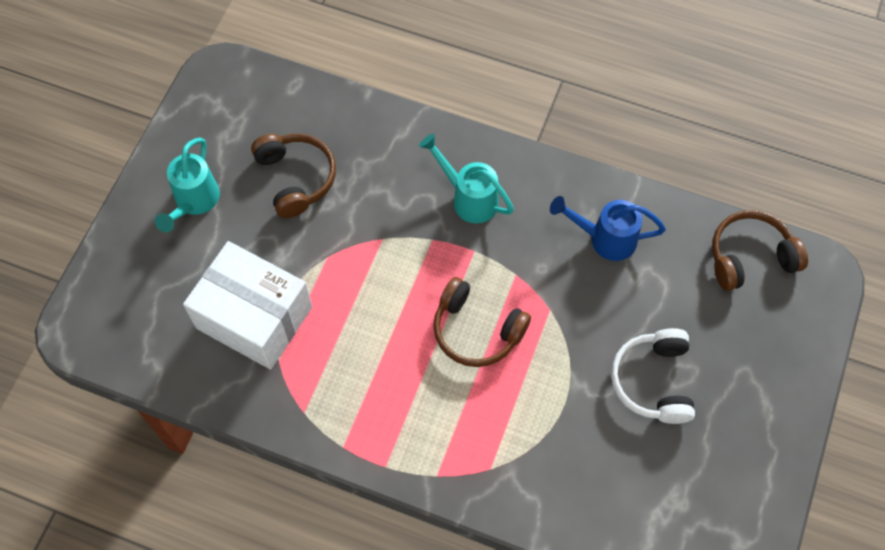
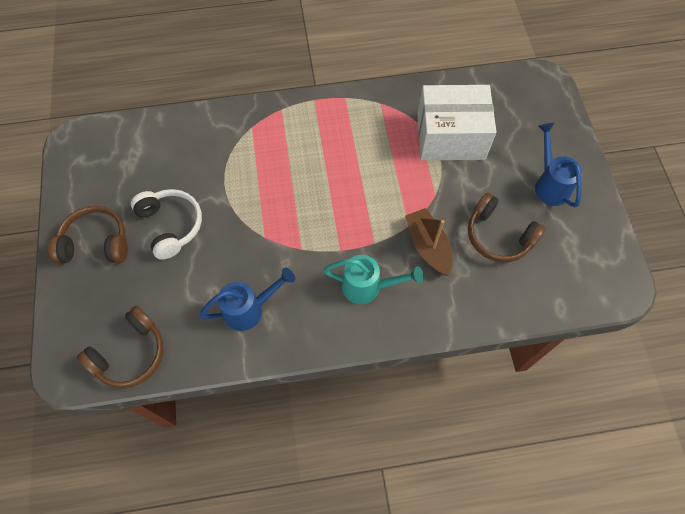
camera: 150 degrees right, 0 degrees up
(194, 202) = (549, 184): turquoise watering can -> blue watering can
(377, 206) = (428, 246): none -> brown boat
(476, 330) = (306, 199): brown headphones -> brown headphones (96, 243)

